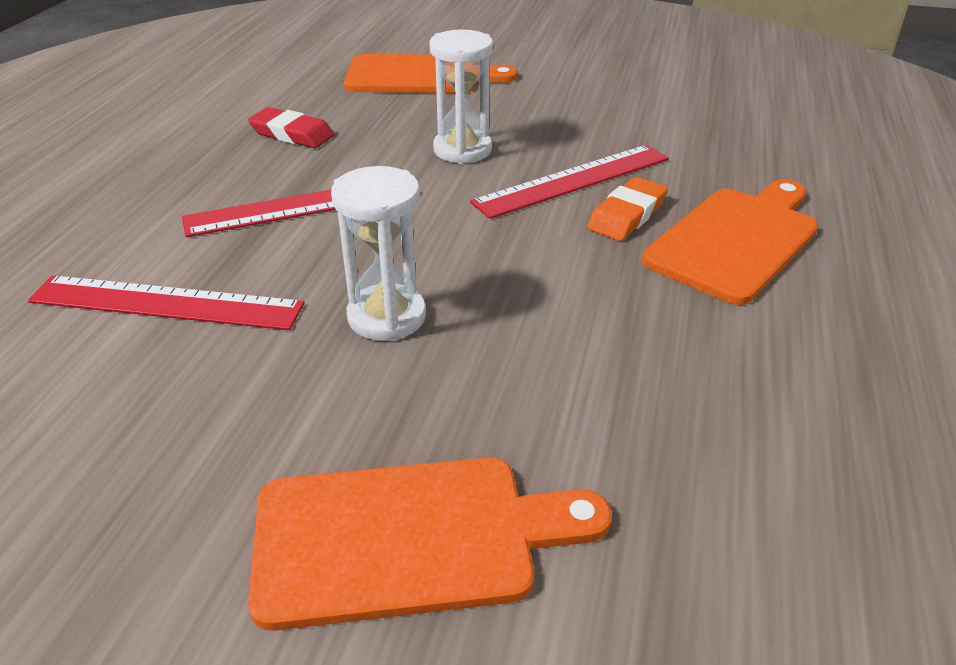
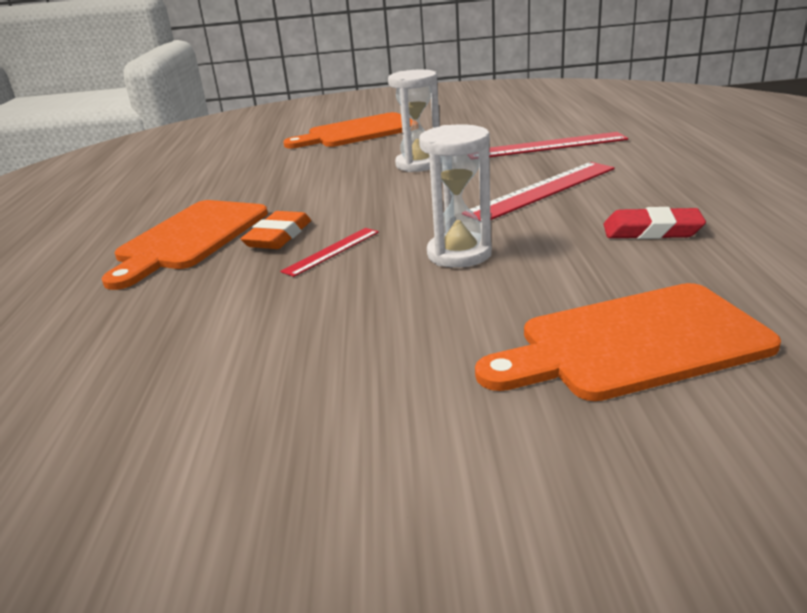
camera: 165 degrees right, 10 degrees down
(573, 180) = (331, 251): red ruler -> red ruler, size x0.54

